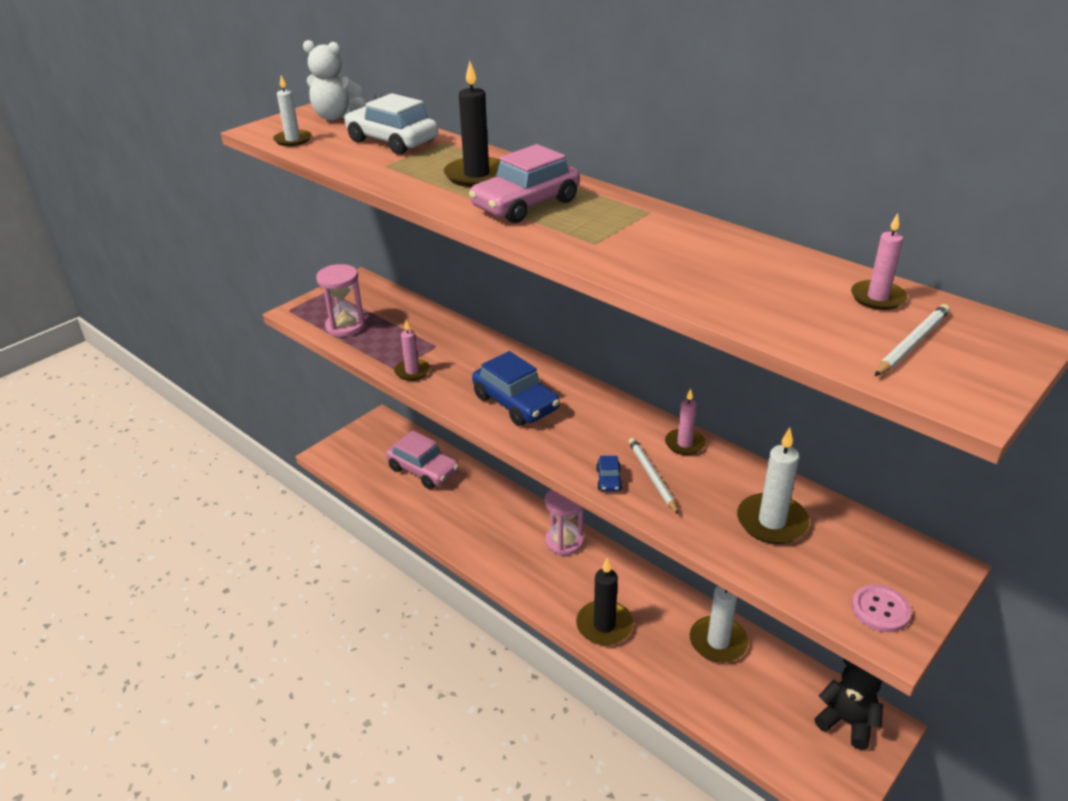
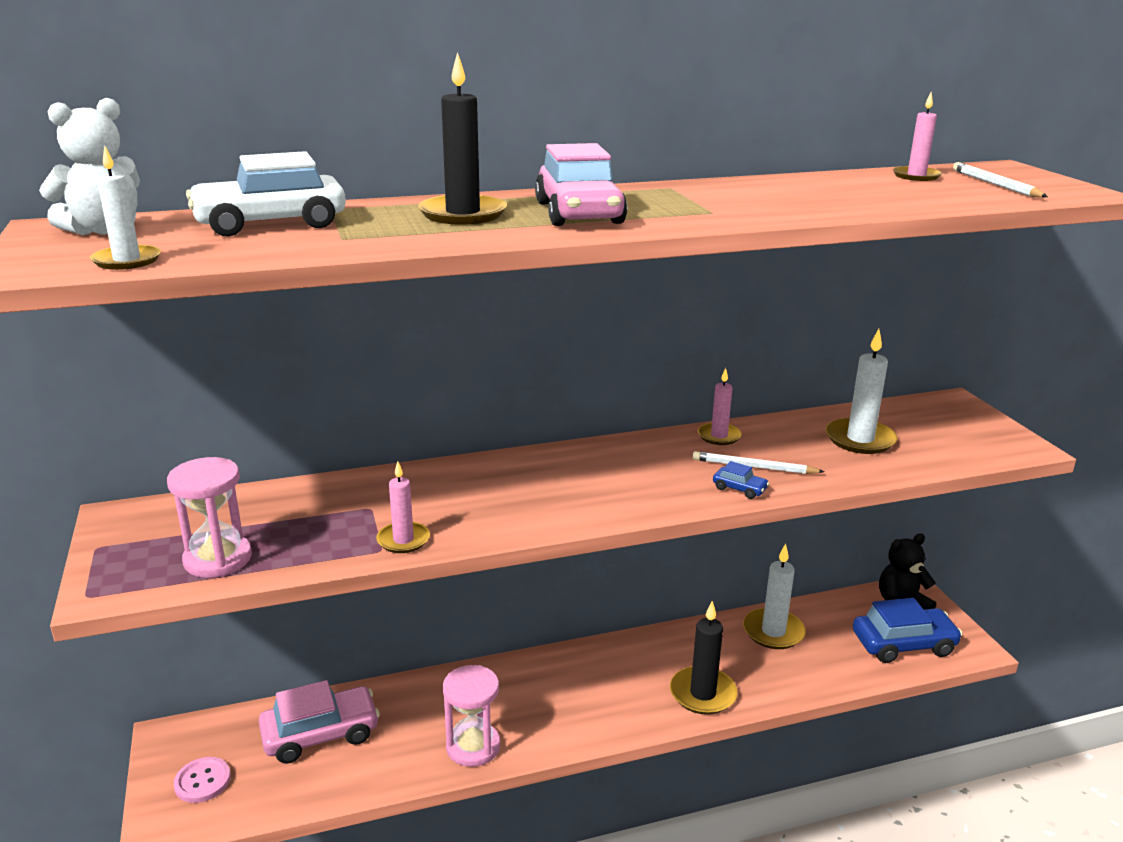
camera: 60 degrees left, 10 degrees down
(515, 403) = (554, 495): blue car -> blue car (903, 644)
(564, 541) = (562, 669): pink hourglass -> pink hourglass (473, 746)
(880, 610) = (991, 439): pink button -> pink button (202, 781)

